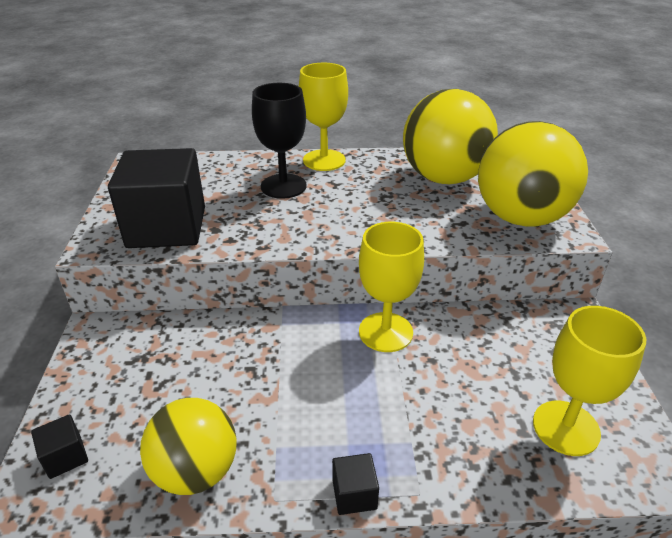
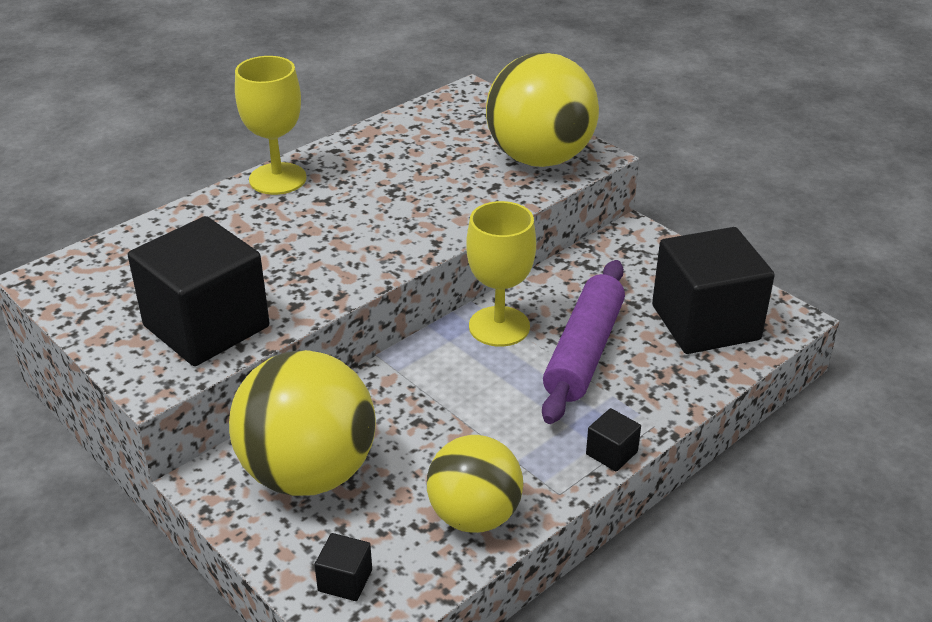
camera: 40 degrees left, 0 degrees up
(283, 186) = (272, 226): black goblet -> none
(428, 389) = (584, 352): none -> purple rolling pin
(444, 178) = (427, 147): yellow ball -> yellow ball (308, 473)
(566, 428) = (705, 322): yellow goblet -> black cube

